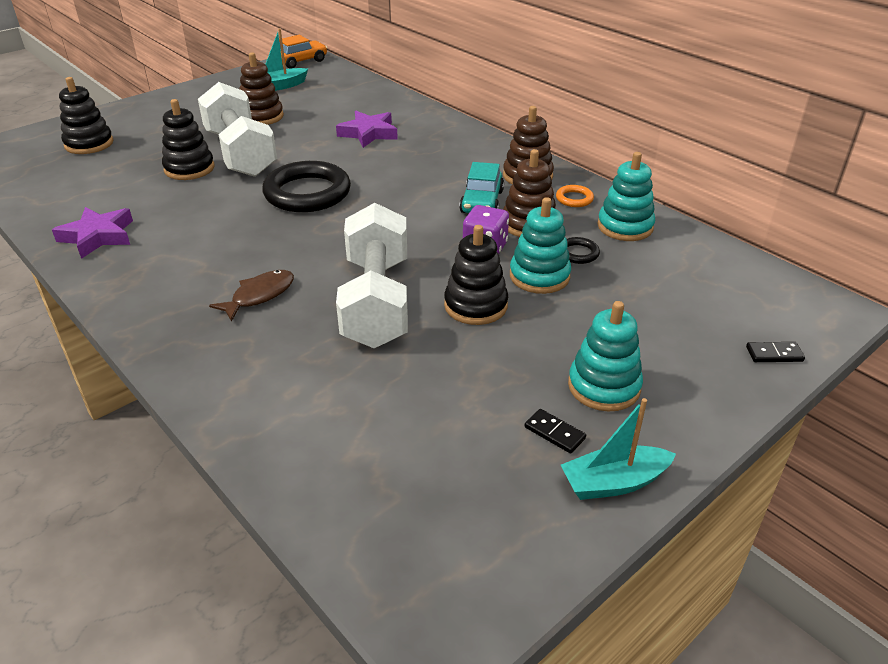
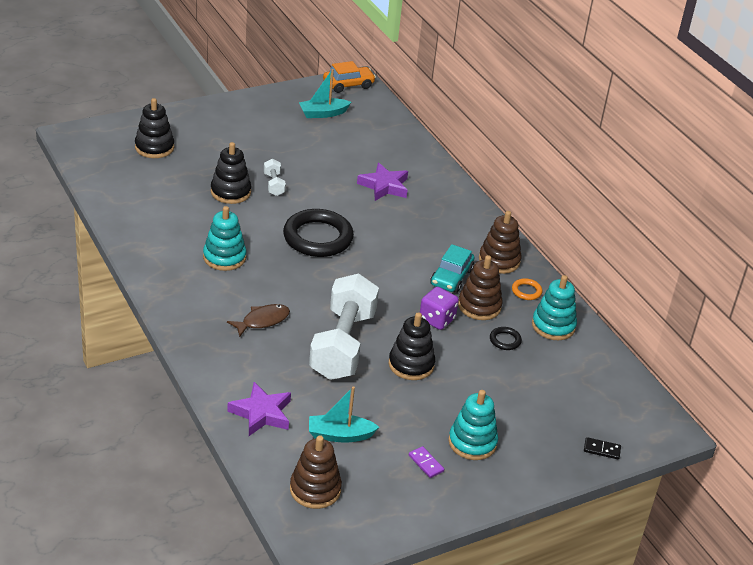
camera: 10 degrees right, 0 degrees up
(98, 236) = (155, 243): purple star -> purple star (261, 413)
(240, 153) = (274, 184): white dumbbell -> white dumbbell, size x0.42
(261, 117) = (299, 147): brown stacking toy -> brown stacking toy (315, 489)
(539, 276) = (467, 352): turquoise stacking toy -> turquoise stacking toy (224, 257)
(554, 433) = (426, 463): black domino -> purple domino
(613, 482) = (448, 501): turquoise boat -> turquoise boat (339, 435)

